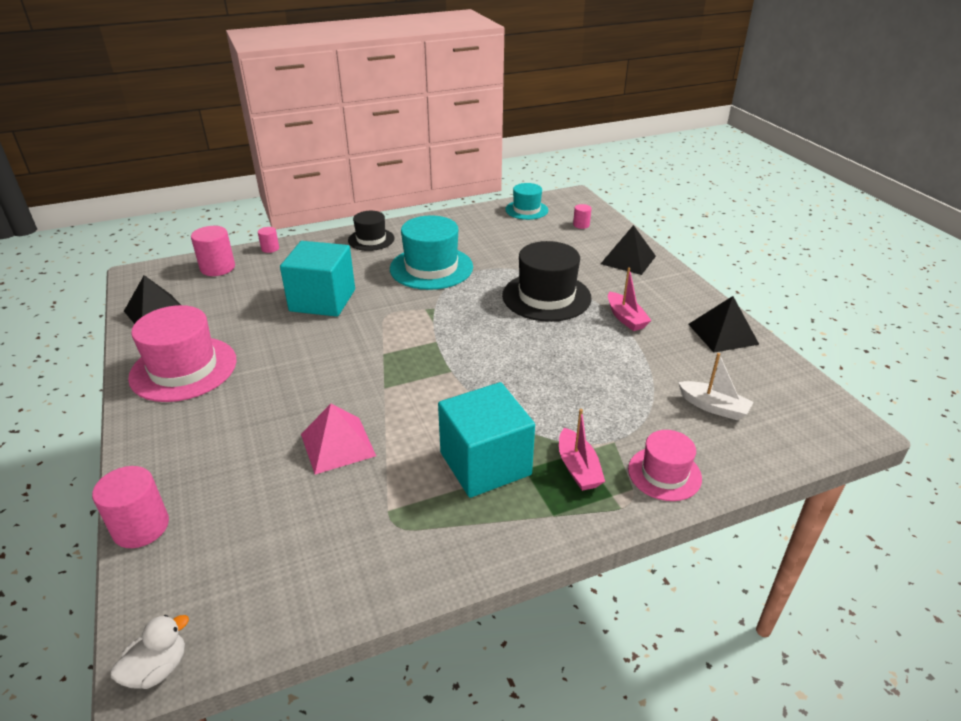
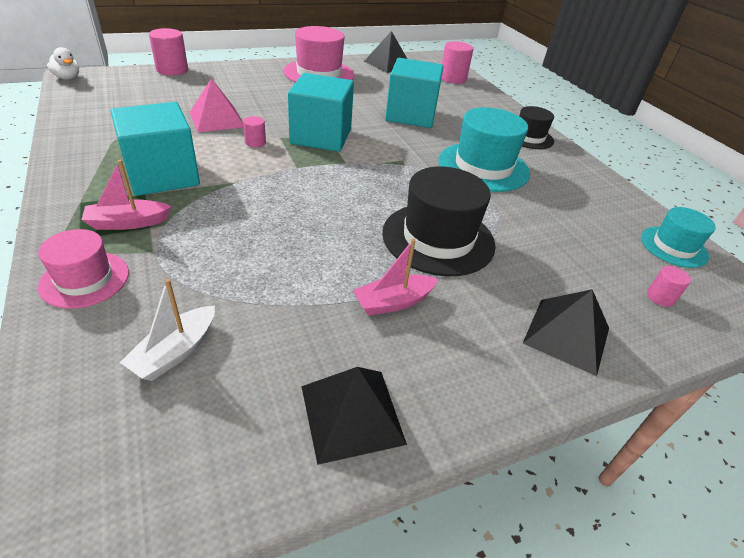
camera: 85 degrees right, 5 degrees up
(270, 248) = (491, 95): pink cylinder -> pink cylinder (255, 142)
(379, 359) = (321, 136): none -> turquoise cube

